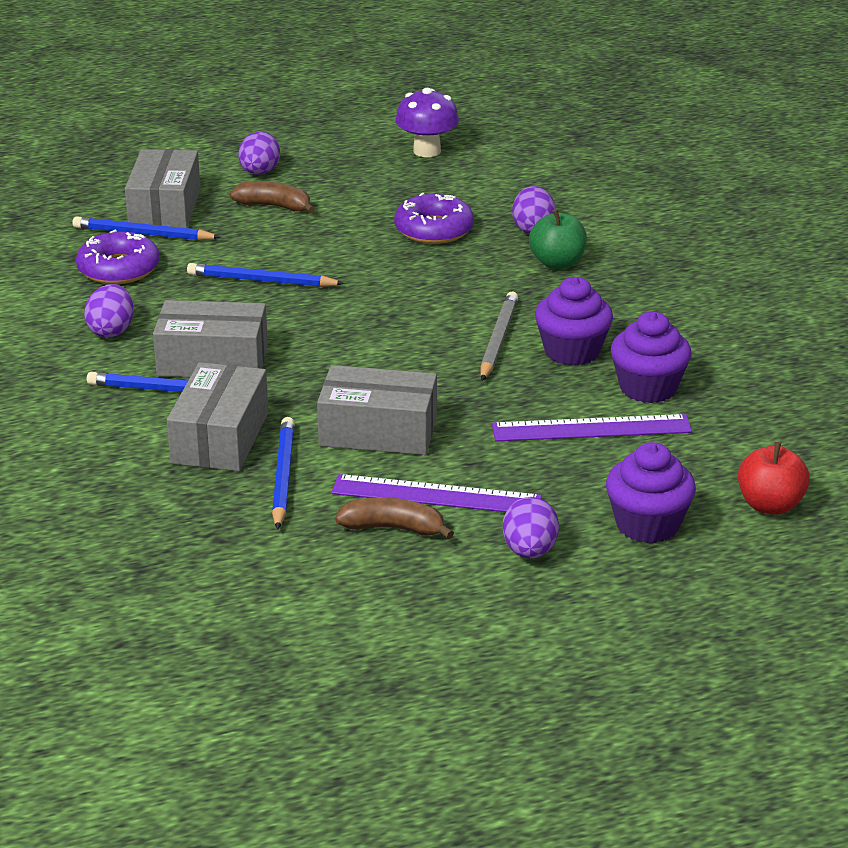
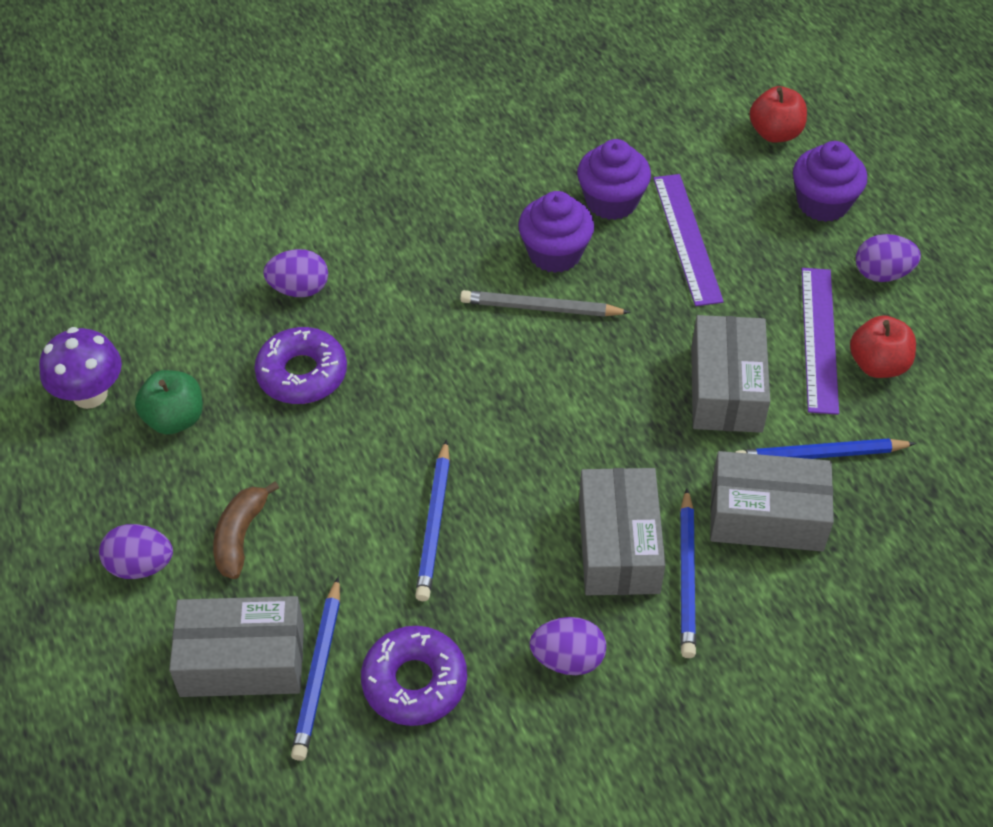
camera: 95 degrees left, 20 degrees up
(393, 528) = (878, 365): brown banana -> red apple
(557, 263) = (376, 268): green apple -> green apple (175, 419)

